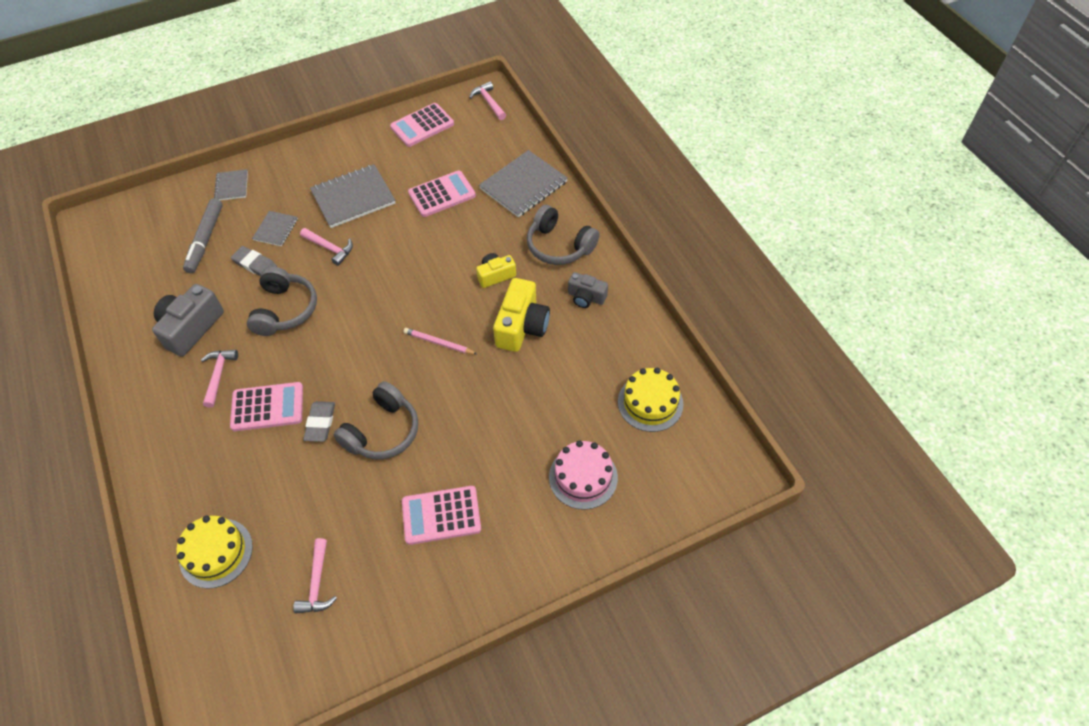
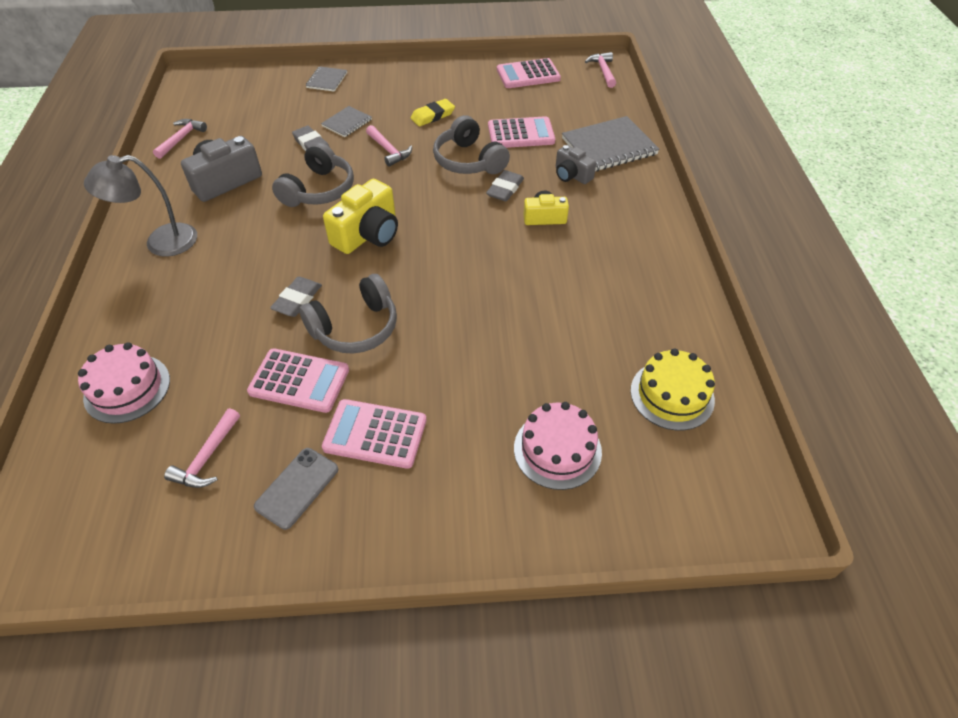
camera: 20 degrees right, 5 degrees down
(165, 410) = (160, 243): none -> grey lamp
(205, 240) = (280, 115): grey marker -> none
(216, 553) = (127, 388): yellow cake -> pink cake
(218, 375) = (226, 227): pink hammer -> pink hammer (181, 139)
(267, 407) = (255, 269): pink calculator -> pink calculator (299, 381)
(353, 198) = (432, 116): grey notebook -> yellow eraser
(401, 580) = (297, 487): none -> grey phone
(438, 343) = (455, 262): pink pencil -> none
(451, 257) = (505, 189): none -> grey eraser
(522, 326) = (552, 272): yellow camera -> yellow camera (368, 234)
(559, 246) = (625, 209): grey headphones -> grey headphones (469, 161)
(586, 297) = (636, 265): grey camera -> grey camera (572, 175)

